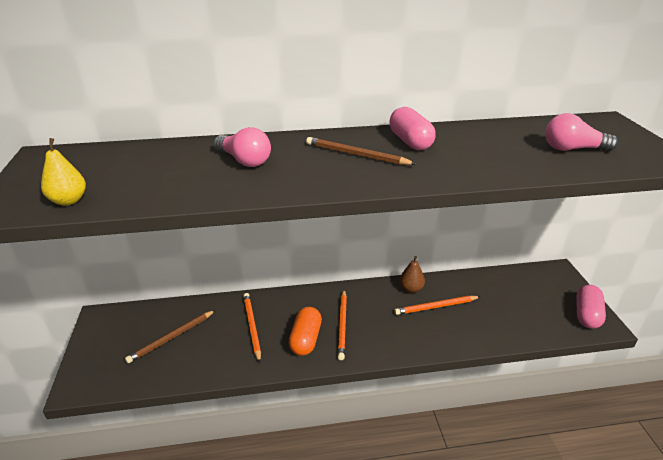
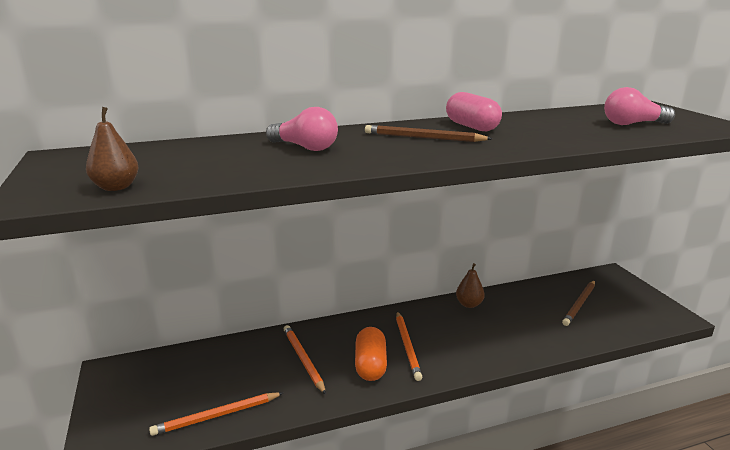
camera: 10 degrees left, 10 degrees down
(68, 201) = (116, 187): yellow pear -> brown pear
(171, 338) = (208, 382): brown pencil -> brown pencil (579, 304)
(435, 307) = (502, 318): orange pencil -> orange pencil (216, 416)
(586, 315) = (657, 309): pink capsule -> none

